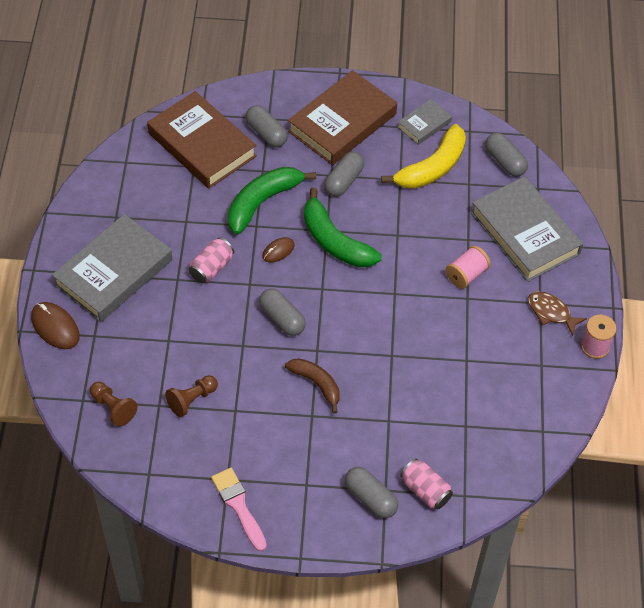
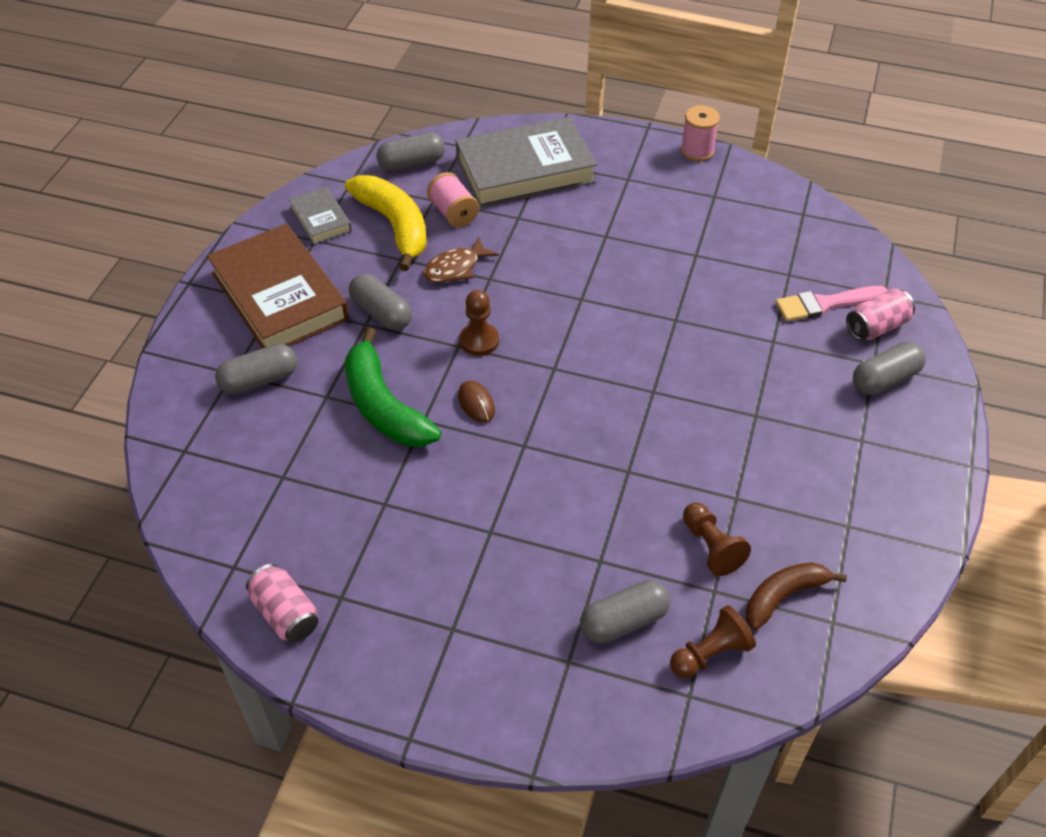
camera: 75 degrees left, 5 degrees down
(55, 327) = (538, 718): brown mouse -> none
(114, 272) = (452, 616): grey book -> none
(202, 145) = (245, 460): brown book -> none
(211, 268) = (482, 485): pink can -> pink can (285, 614)
(238, 506) = (891, 519): pink brush -> pink brush (825, 304)
(282, 318) = (593, 419): grey capsule -> grey capsule (624, 621)
(316, 384) = (707, 401): brown banana -> brown banana (783, 596)
(334, 241) = (479, 341): green banana -> brown pawn
(466, 275) = (571, 229): pink spool -> pink spool (453, 213)
(551, 312) = (643, 173): brown fish -> brown fish (455, 268)

